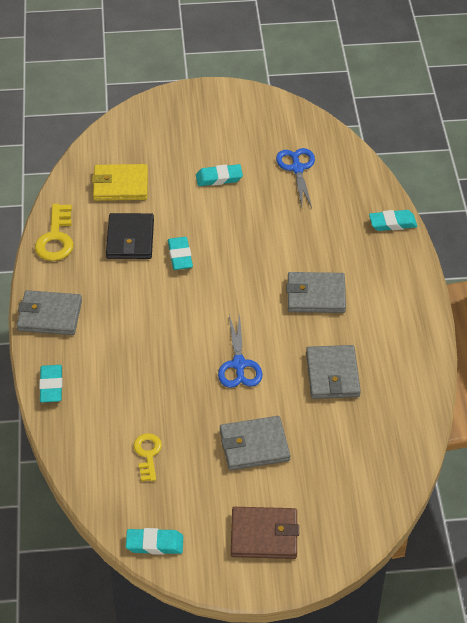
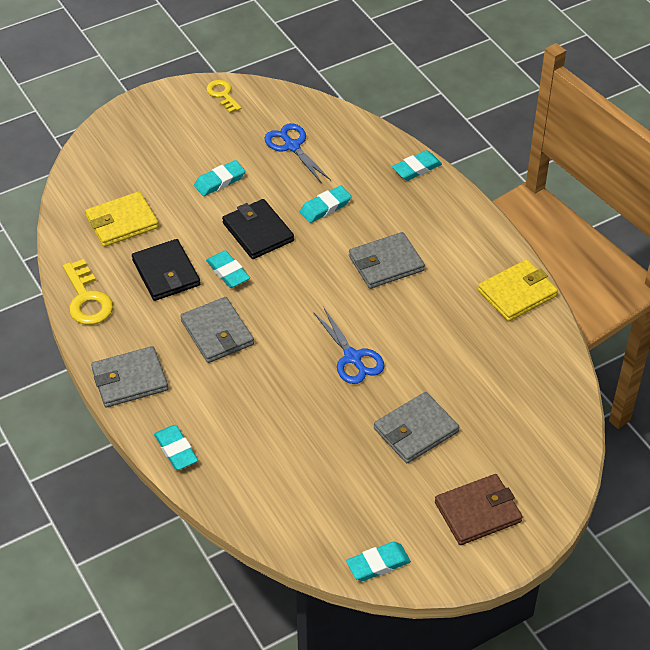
camera: 25 degrees left, 0 degrees up
(148, 454) = (317, 479): yellow key -> yellow key (222, 94)
(225, 231) = (258, 232): none -> black wallet
(293, 229) = (325, 207): none -> turquoise eraser
(332, 374) = (448, 334): grey wallet -> grey wallet (217, 333)
(414, 362) = (517, 293): none -> yellow wallet

